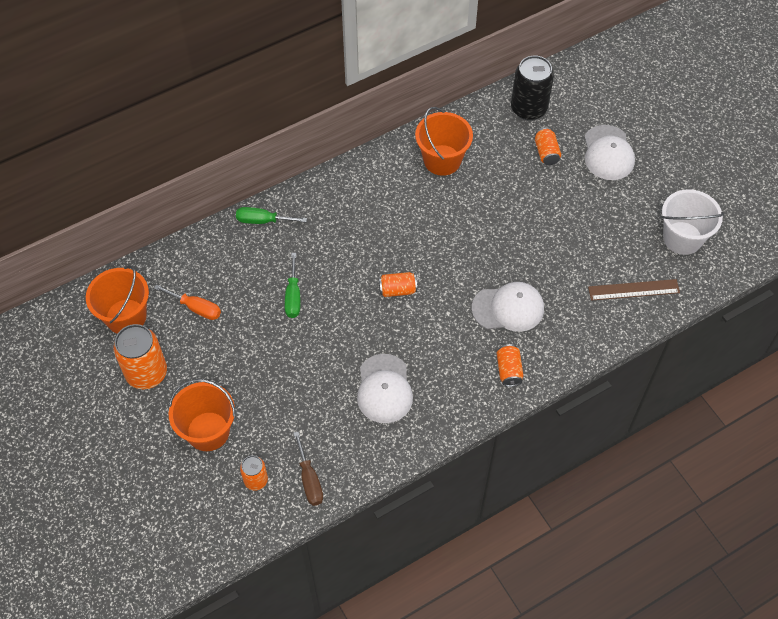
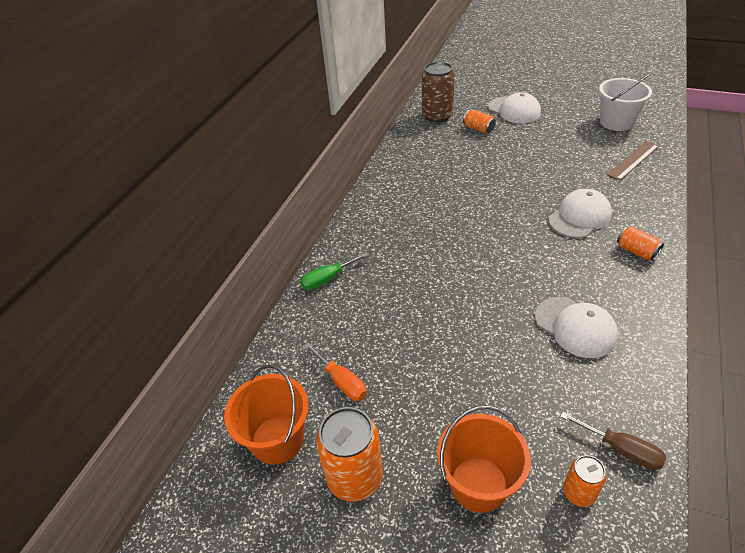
camera: 35 degrees left, 15 degrees down
(196, 308) = (341, 381): orange screwdriver -> orange screwdriver turned 60 degrees clockwise
(293, 296) = (417, 313): green screwdriver -> none
(397, 290) = (491, 256): orange can -> none
(442, 160) = (418, 167): orange bucket -> none
(528, 109) = (437, 116): black can -> brown can

